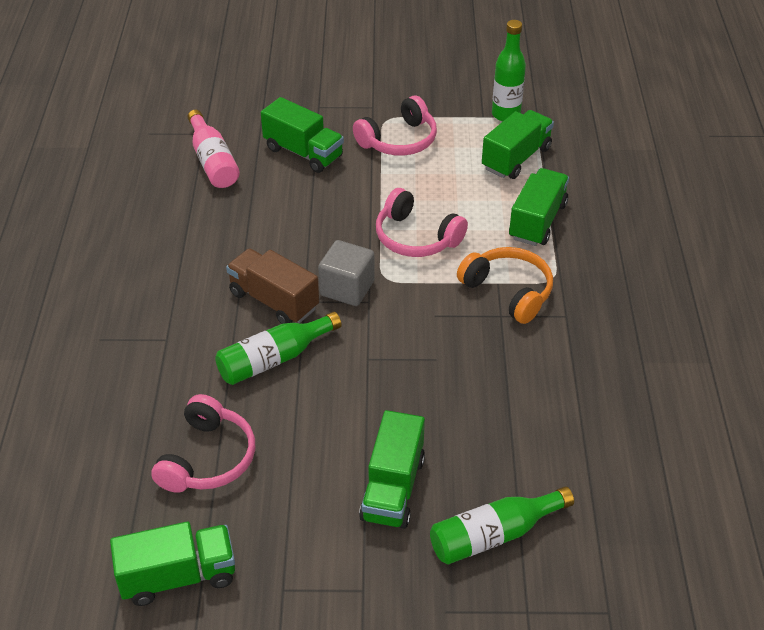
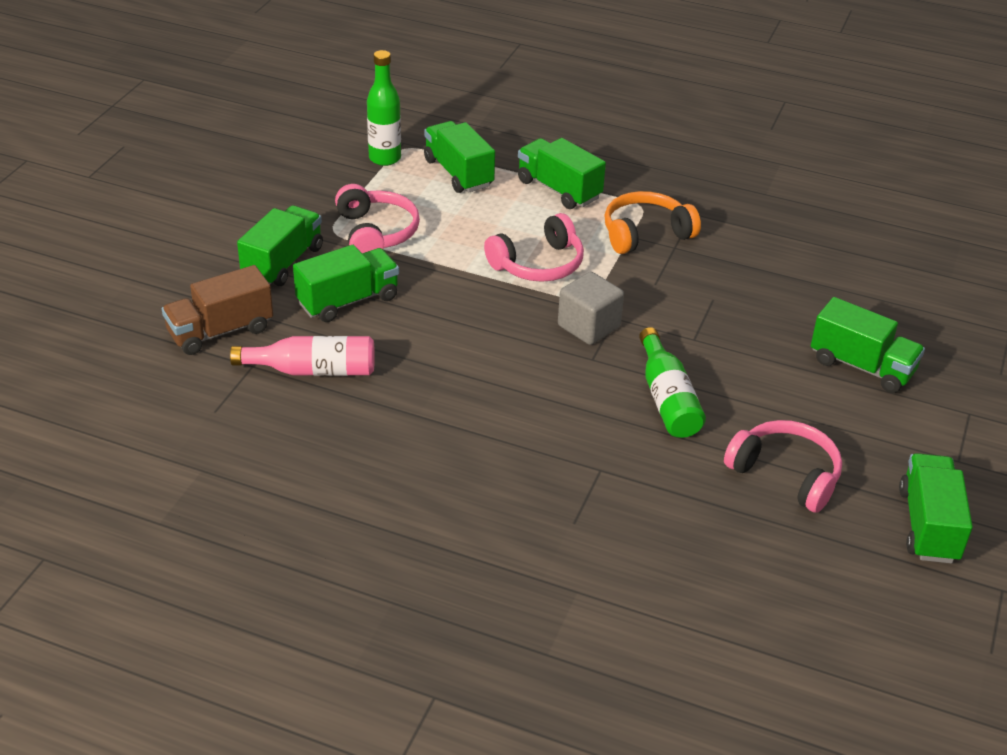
camera: 70 degrees left, 5 degrees down
(274, 301) = (581, 379): brown truck -> brown truck (220, 331)
(330, 109) = (283, 263): none -> green truck
(494, 535) = (929, 326): green bottle -> none

